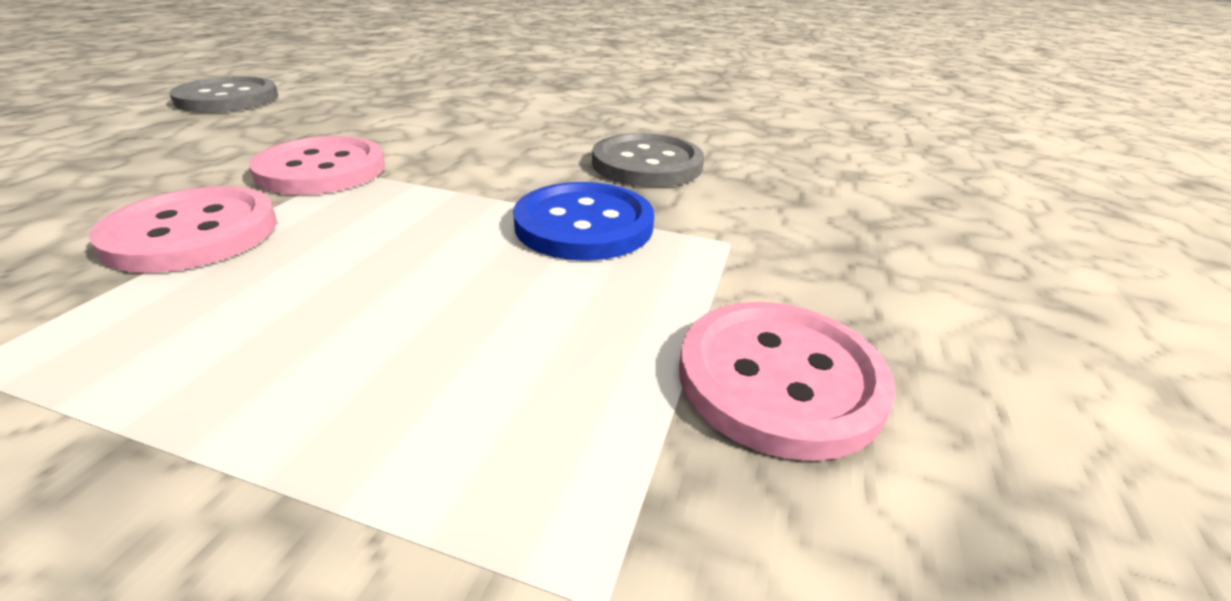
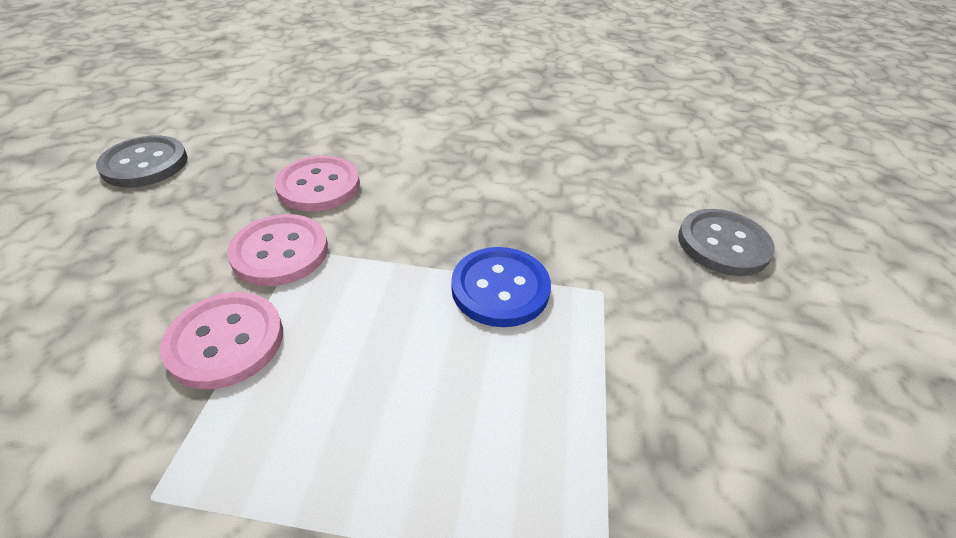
camera: 10 degrees left, 10 degrees up
(647, 164) = (522, 210): grey button -> grey button (723, 244)
(779, 379) = (660, 414): pink button -> pink button (318, 186)

